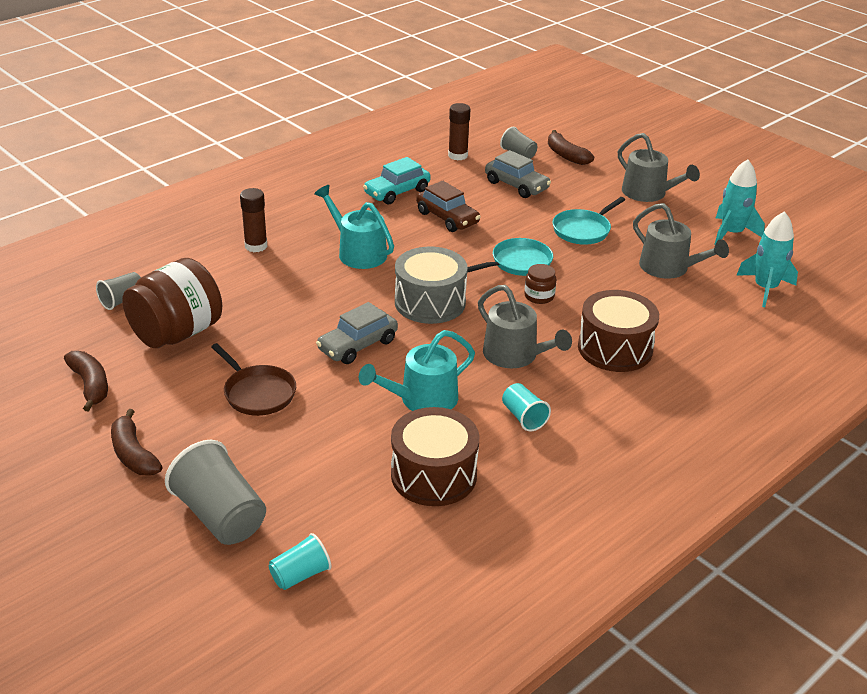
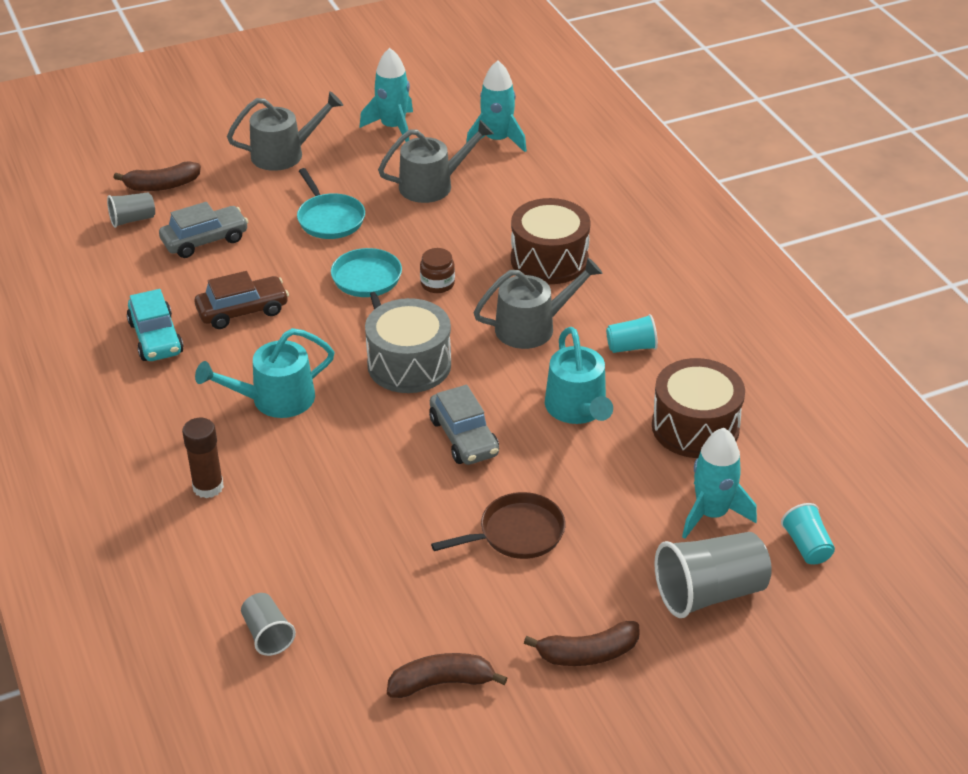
camera: 70 degrees left, 5 degrees up
(177, 333) = (368, 588): brown jar -> none
(321, 503) = (711, 514): none -> turquoise rocket
(458, 155) = (101, 268): brown glue stick -> none

